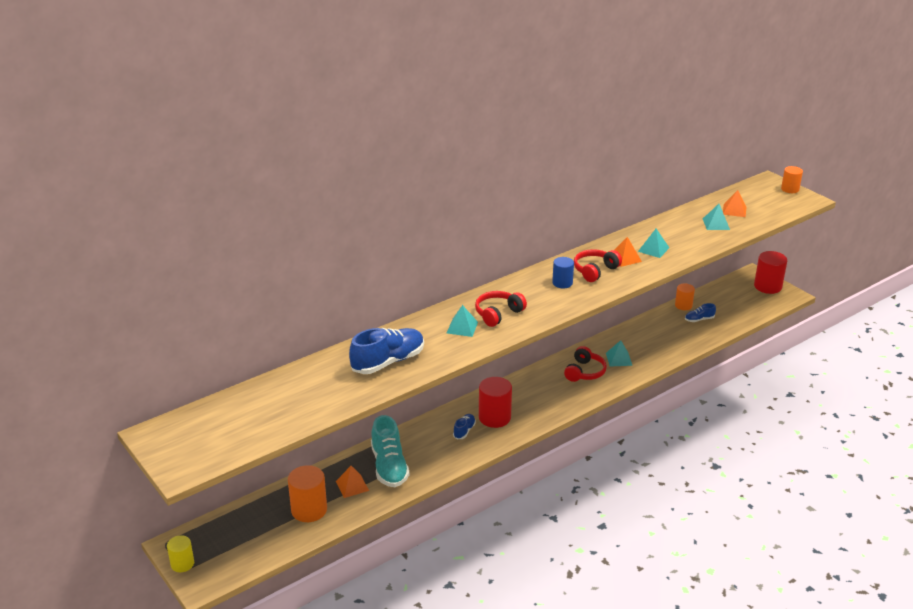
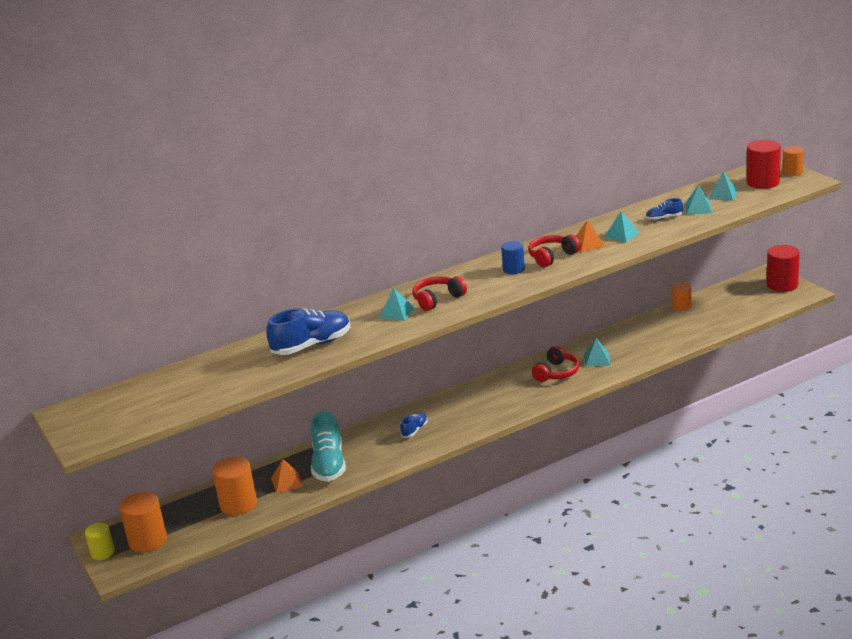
camera: 10 degrees right, 5 degrees down
(226, 550) = (148, 541): none -> orange cylinder
(494, 417) = (449, 417): red cylinder -> red cylinder (762, 182)
(699, 319) = (696, 319): blue shoe -> blue shoe (664, 218)
(734, 210) = (723, 195): orange pyramid -> turquoise pyramid

